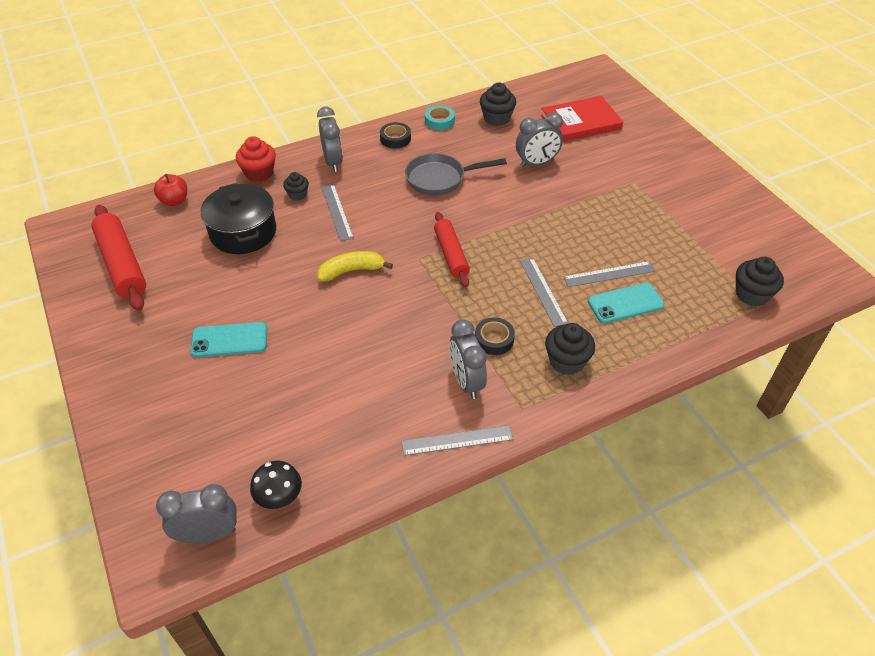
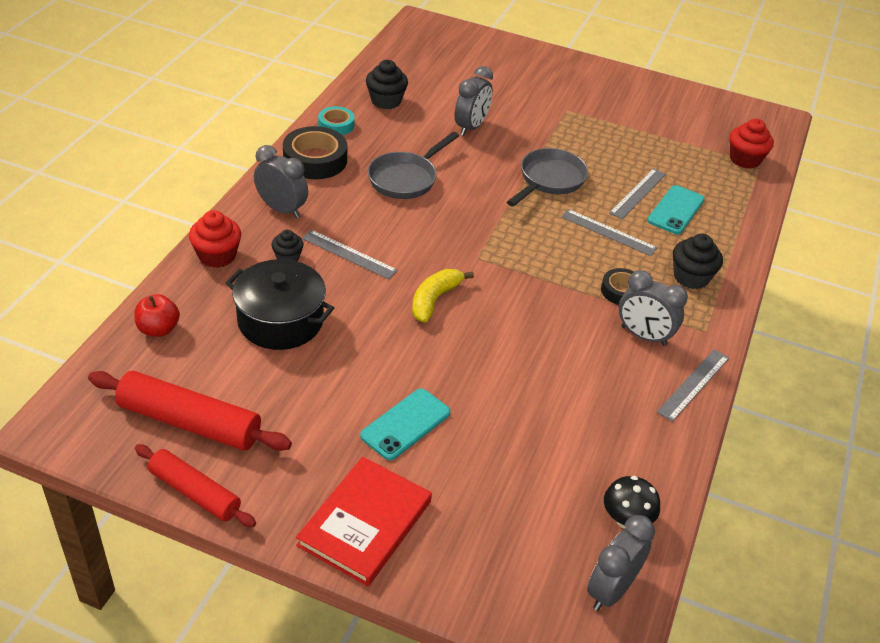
camera: 45 degrees left, 5 degrees down
(395, 139) = (315, 160): black tape -> black tape, size x1.70
(451, 254) = (500, 240): red rolling pin -> red rolling pin (194, 493)
(547, 229) = (549, 180): none -> grey pan
(580, 122) = (462, 75): red book -> red book (365, 523)
(752, 294) = (745, 159): black cupcake -> red cupcake

